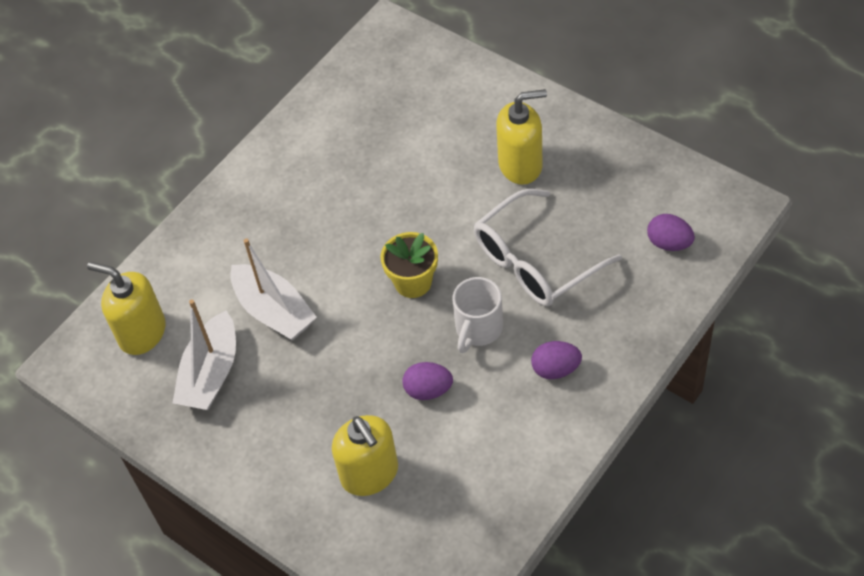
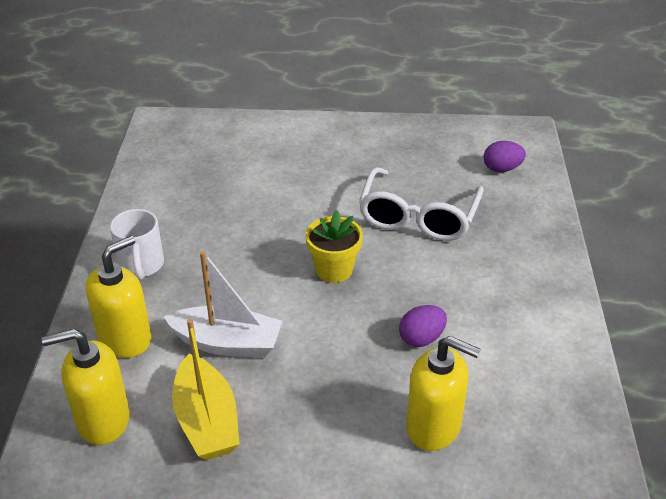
camera: 40 degrees left, 15 degrees down
(211, 374) = (207, 421): white boat -> yellow boat
(478, 329) = (419, 278): white mug -> white mug (141, 266)
(521, 165) = (346, 164): yellow soap dispenser -> yellow soap dispenser (125, 339)
(555, 369) = (506, 278): purple egg -> none

